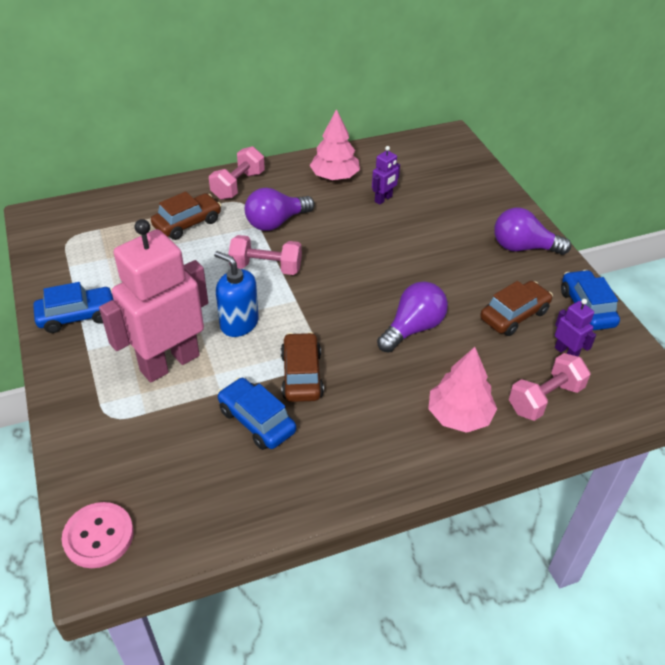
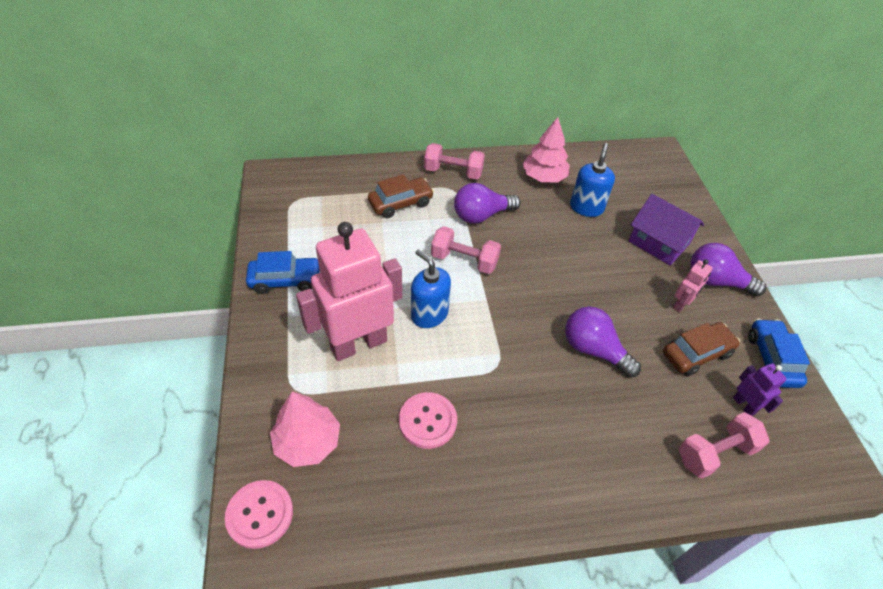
camera: 10 degrees right, 5 degrees up
(238, 185) = (453, 172): pink dumbbell -> pink dumbbell turned 60 degrees clockwise
(256, 421) = (427, 421): blue car -> pink button
(301, 375) = (478, 380): brown car -> none
(383, 199) = (586, 207): purple robot -> blue soap dispenser
(413, 328) = (593, 350): purple light bulb -> purple light bulb turned 105 degrees counterclockwise
(459, 415) = (625, 454): pink tree -> pink tree (308, 442)
(462, 221) = (659, 242): none -> purple house
(492, 273) = (681, 304): none -> pink robot

